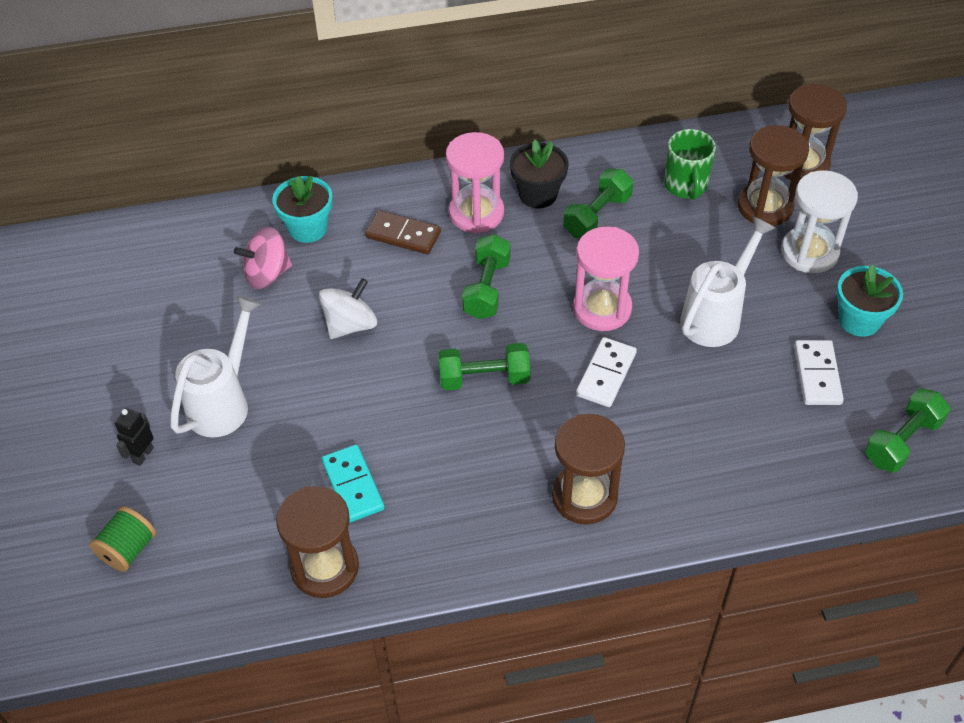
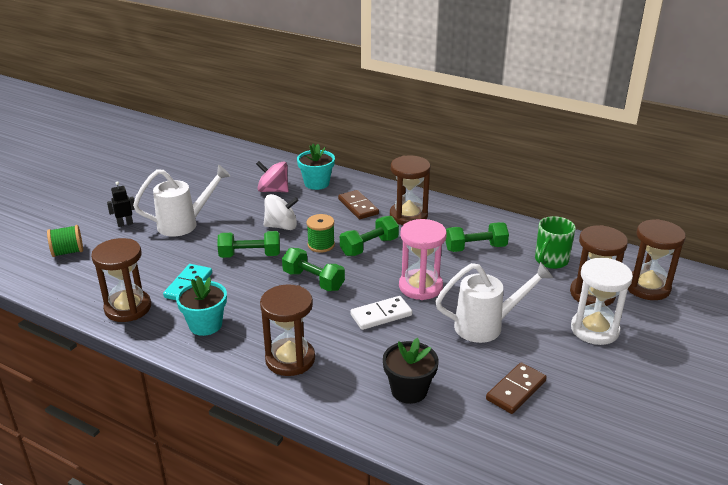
camera: 40 degrees right, 20 degrees down
(431, 322) = (321, 245): none -> green spool
(476, 213) = (408, 216): pink hourglass -> brown hourglass
(538, 194) = (453, 224): black flower pot -> black flower pot (409, 390)
(817, 375) = (516, 390): white domino -> brown domino
(859, 320) = (585, 380): turquoise flower pot -> turquoise flower pot (205, 325)
(902, 441) = (531, 460): green dumbbell -> green dumbbell (250, 255)

